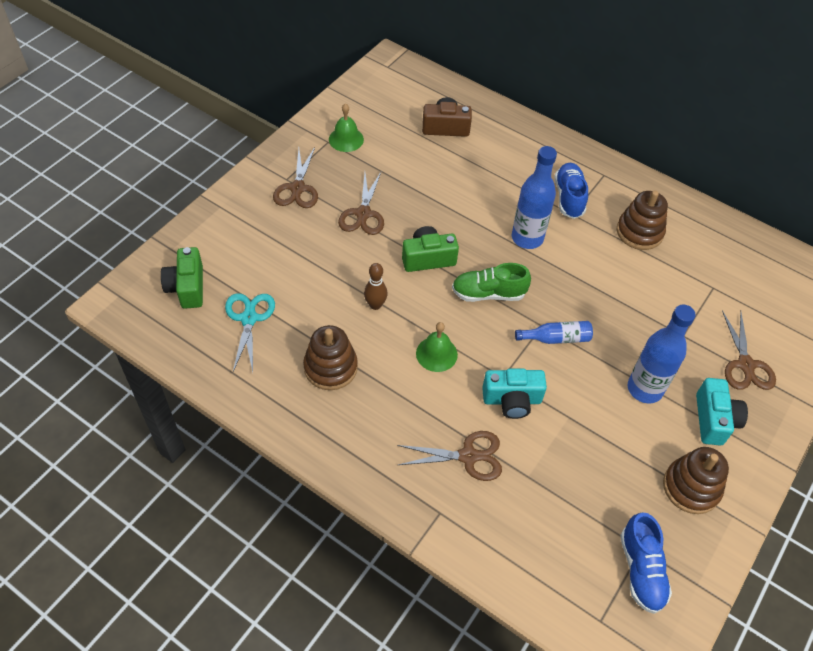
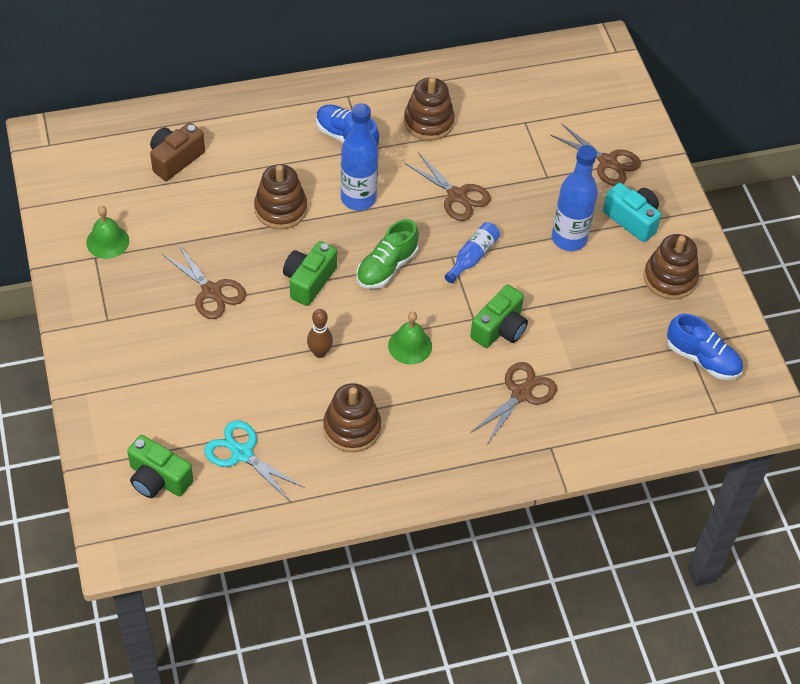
camera: 50 degrees left, 0 degrees up
(297, 188) = (128, 319): brown scissors -> brown scissors (457, 196)
(469, 204) = (280, 209): none -> brown stacking toy
(512, 400) = (499, 329): turquoise camera -> green camera

